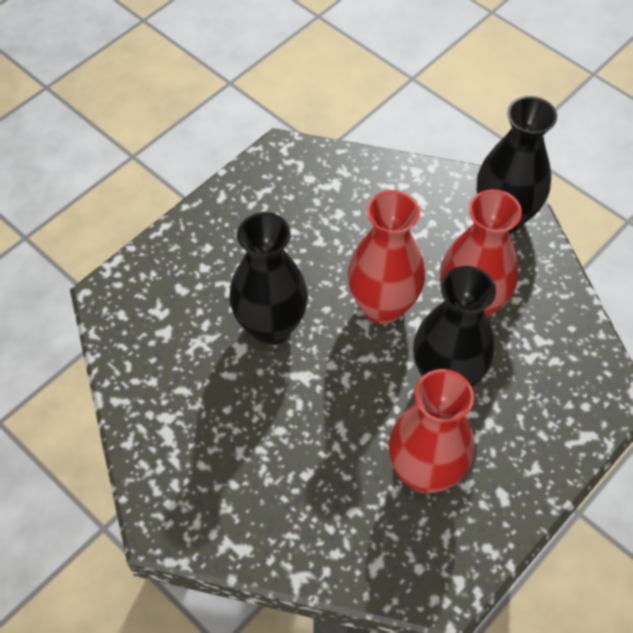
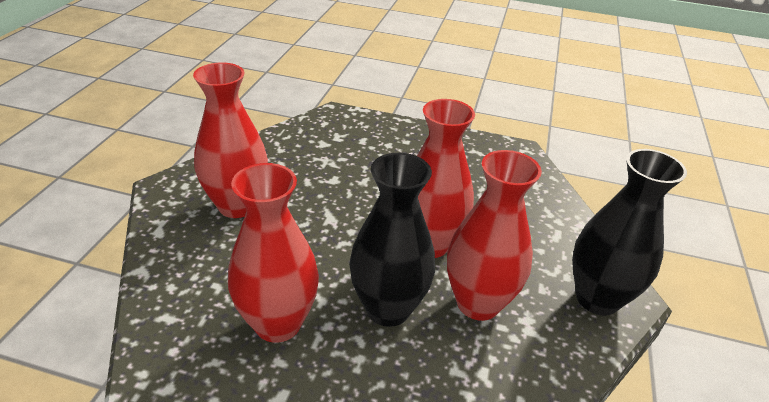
camera: 60 degrees right, 20 degrees down
(237, 458) = (237, 206): none -> red vase
(271, 327) = (362, 189): black vase -> none

